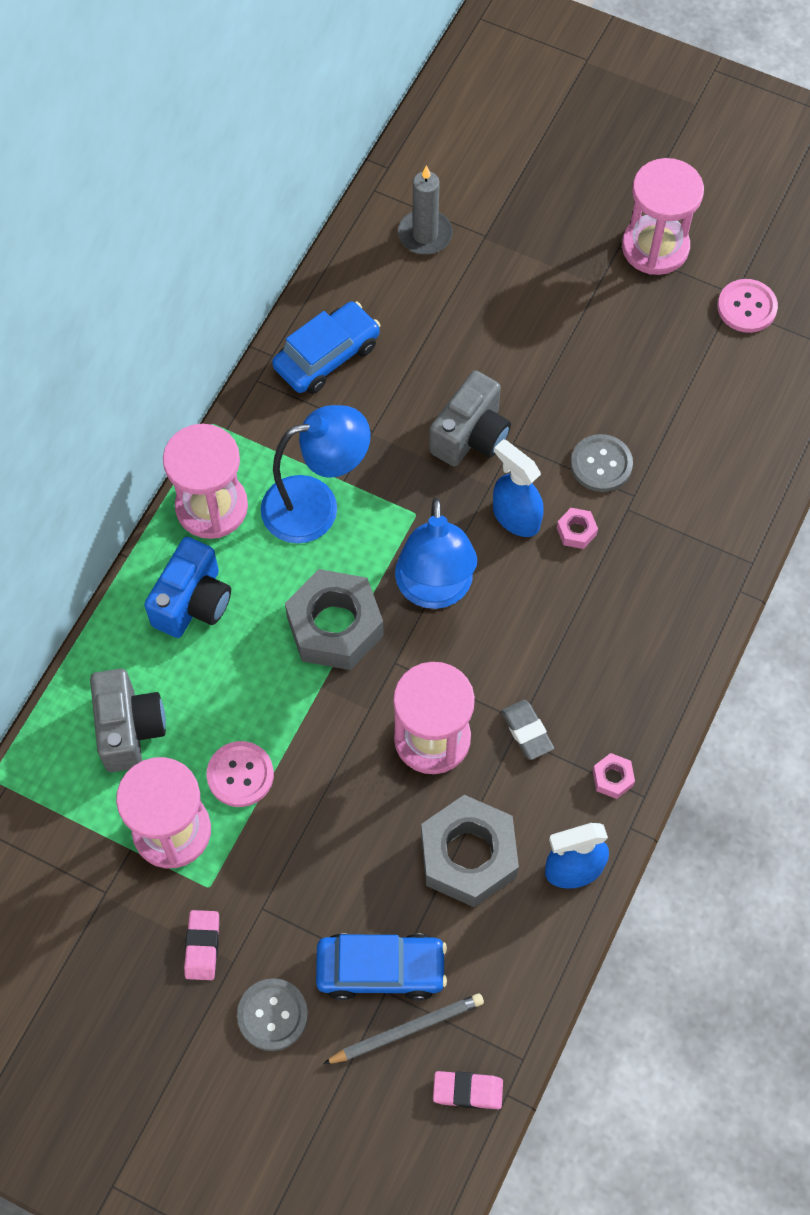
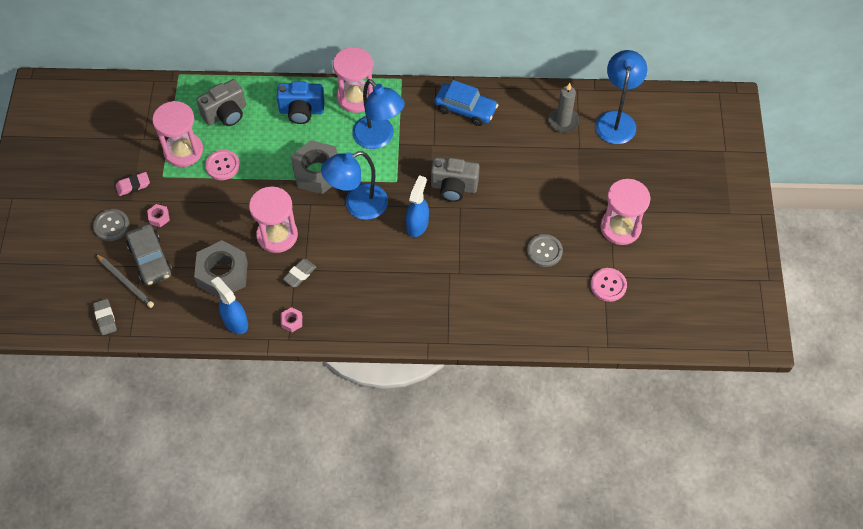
camera: 65 degrees right, 5 degrees down
(381, 969) = (150, 260): blue car -> grey car
(460, 165) = (616, 120): none -> blue lamp
(467, 1091) = (105, 318): pink eraser -> grey eraser
(576, 531) = (423, 254): pink nut -> pink nut (159, 217)
(601, 464) = (469, 251): grey button -> grey button (544, 251)

